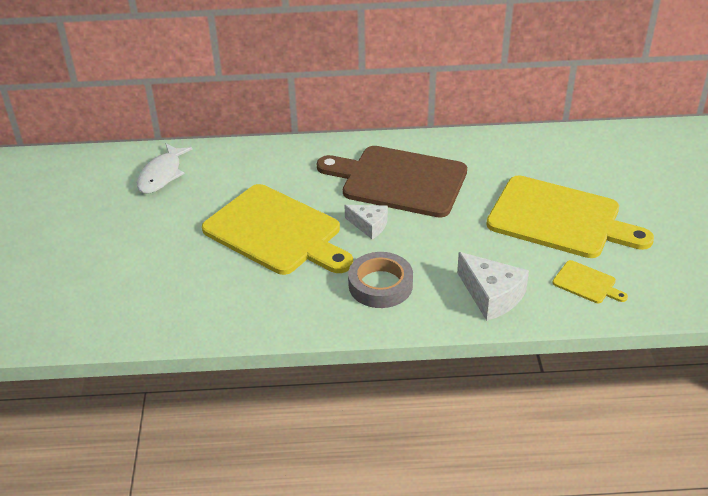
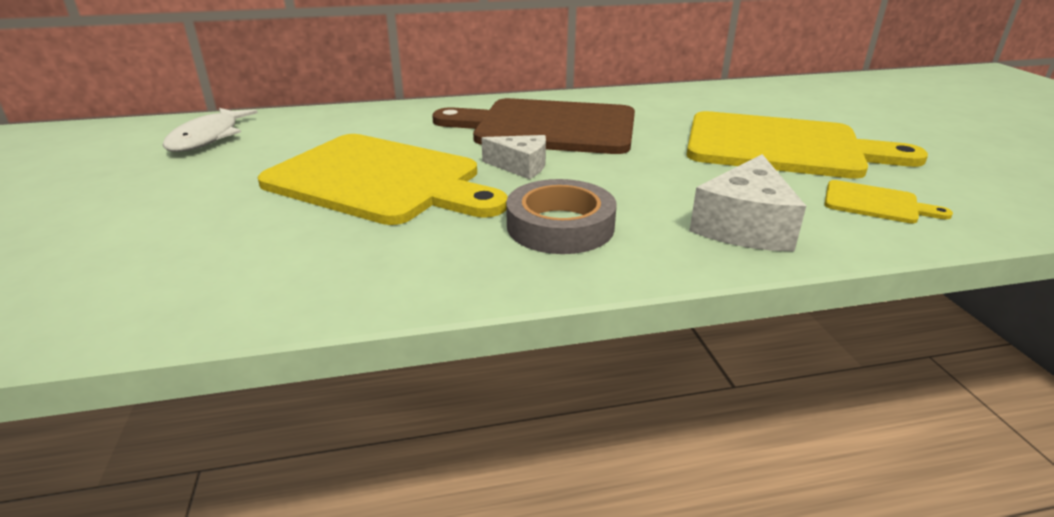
camera: 10 degrees left, 10 degrees down
(491, 295) = (744, 226): white cheese -> white cheese turned 75 degrees clockwise

